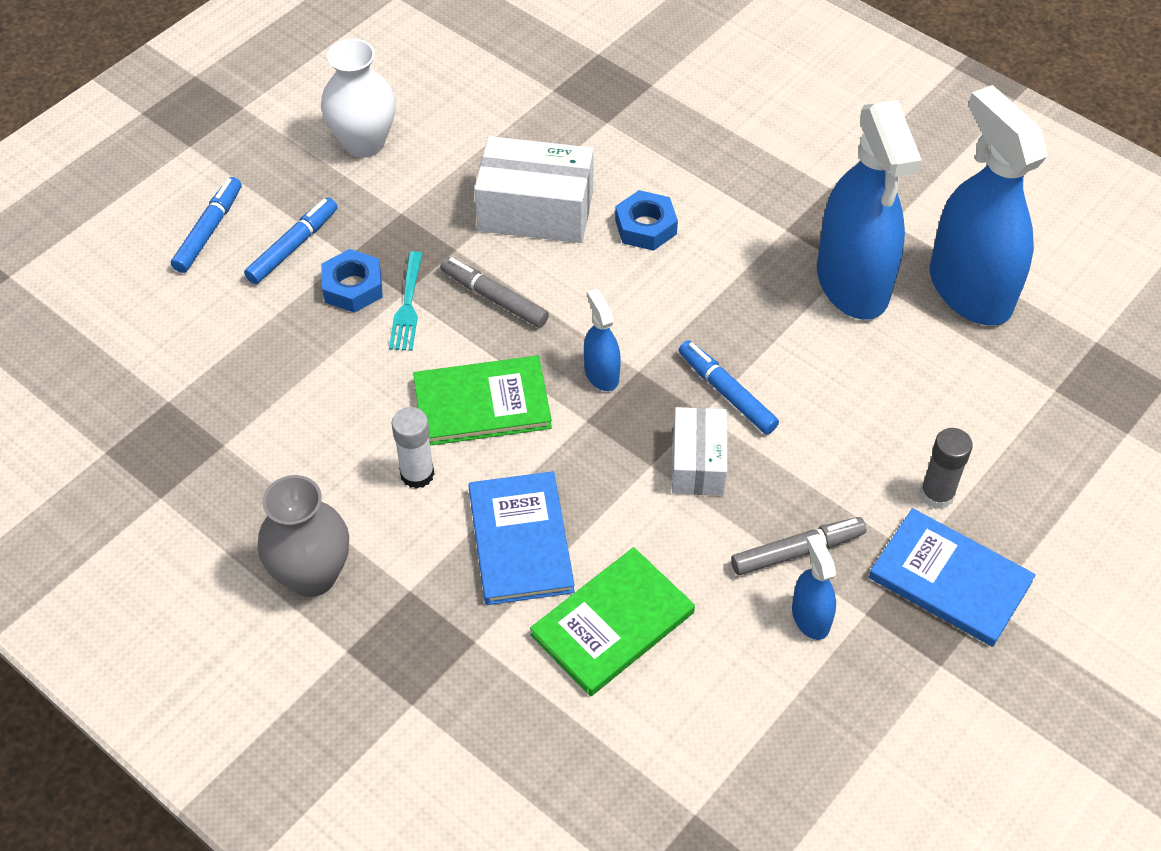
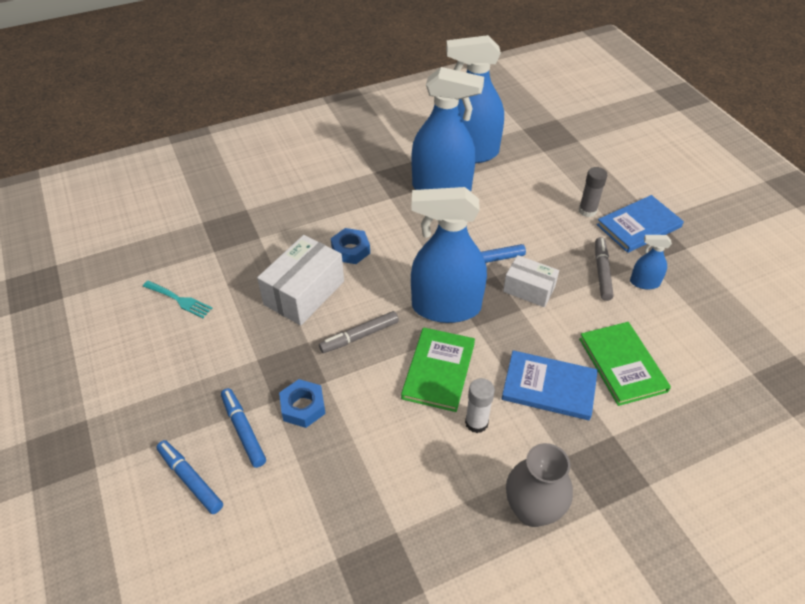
camera: 65 degrees left, 5 degrees down
(364, 143) = (180, 359): white vase -> none
(407, 306) = (338, 382): turquoise fork -> turquoise fork (179, 300)
(601, 374) = (446, 307): blue spray bottle -> blue spray bottle, size x2.27

